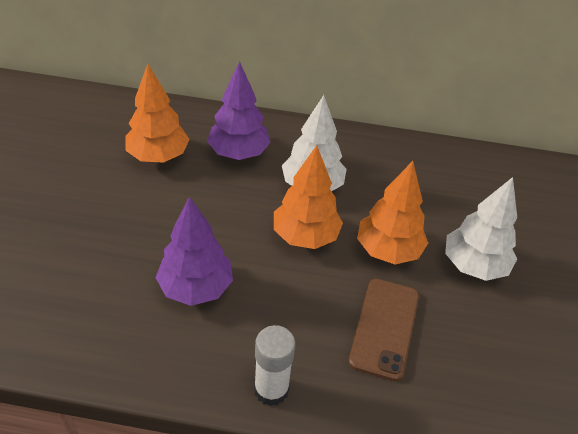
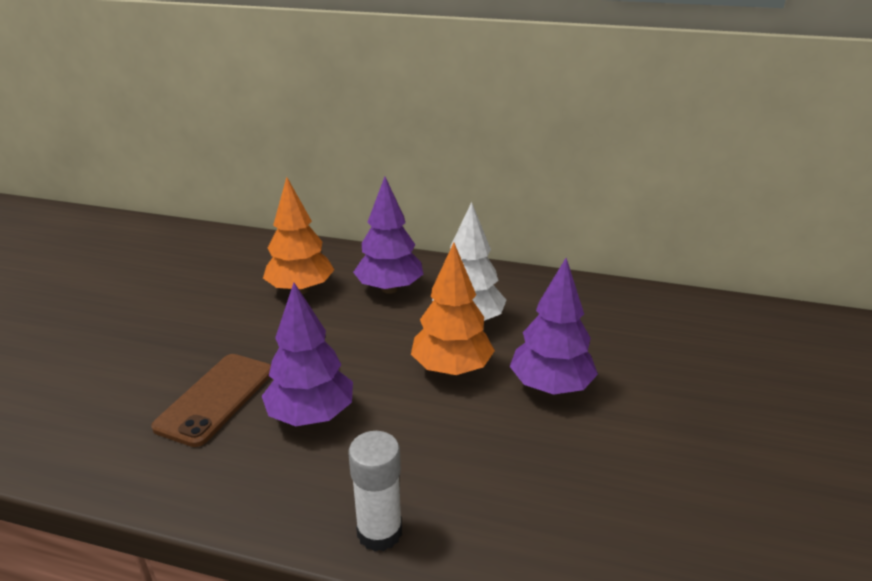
camera: 10 degrees right, 15 degrees down
(384, 328) = (537, 470): brown phone -> brown phone (216, 398)
(388, 250) = (550, 386): orange tree -> purple tree
(474, 266) = (659, 407): white tree -> none

